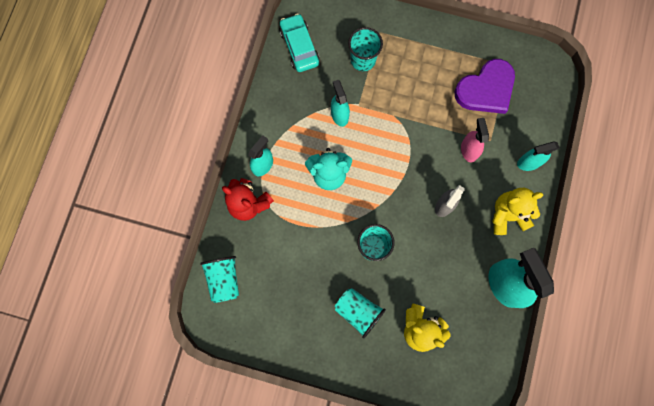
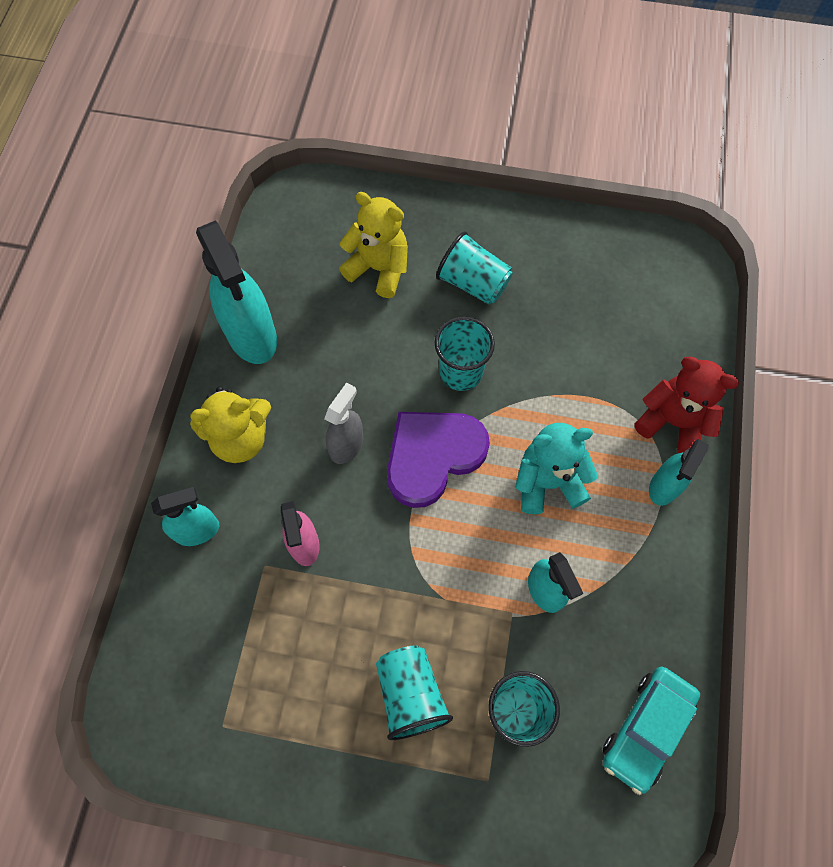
camera: 175 degrees right, 10 degrees down
(224, 279) = (682, 310): turquoise cup -> turquoise cup (410, 694)
(299, 47) = (646, 729): turquoise car -> turquoise car turned 60 degrees clockwise
(486, 89) = (269, 668): purple heart -> purple heart (432, 456)

